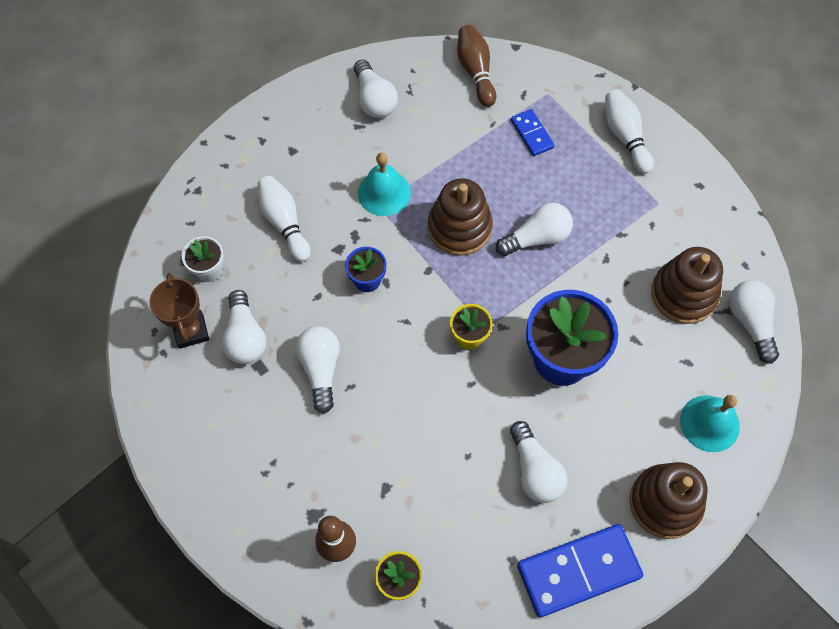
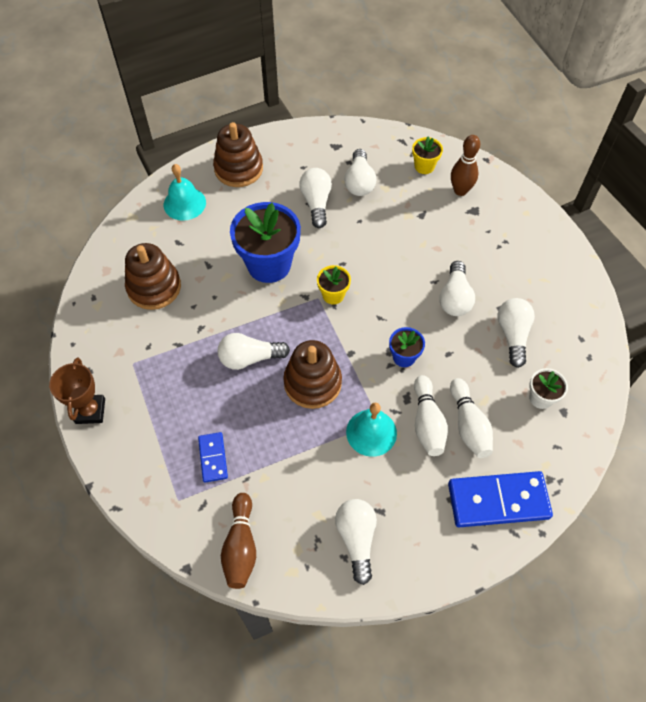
camera: 165 degrees left, 5 degrees down
(191, 331) = (558, 350): brown trophy -> brown trophy (90, 411)
(578, 571) = (309, 148): blue domino -> blue domino (498, 500)
(625, 137) = (127, 432): white bowling pin -> white bowling pin (427, 422)
(750, 323) = (116, 256): white light bulb -> white light bulb (359, 182)

